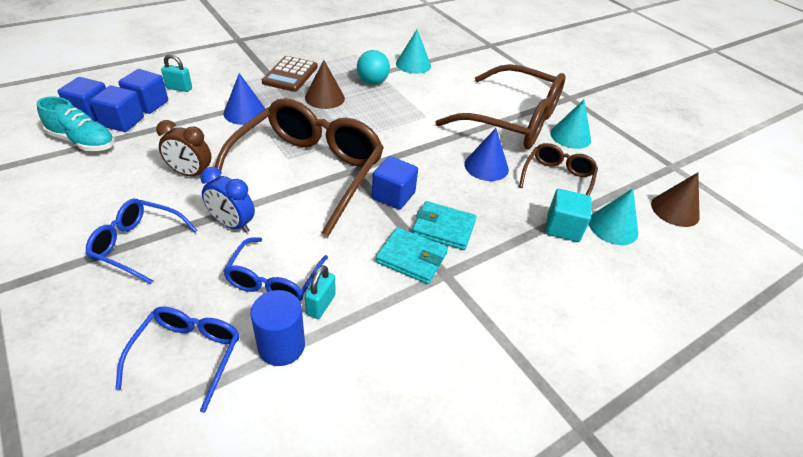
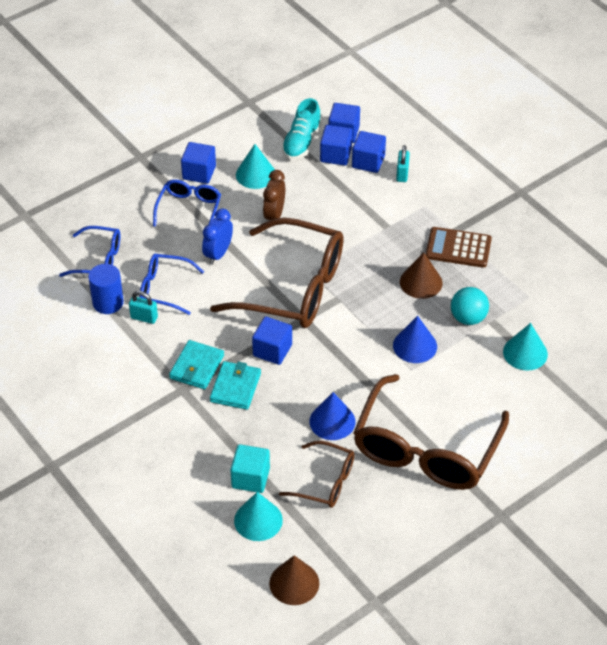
camera: 90 degrees right, 5 degrees up
(72, 230) = (199, 173): none -> blue cube
(245, 112) = (374, 228): blue cone -> blue cone (415, 345)
(570, 136) = (409, 504): turquoise cone -> turquoise cone (255, 174)

